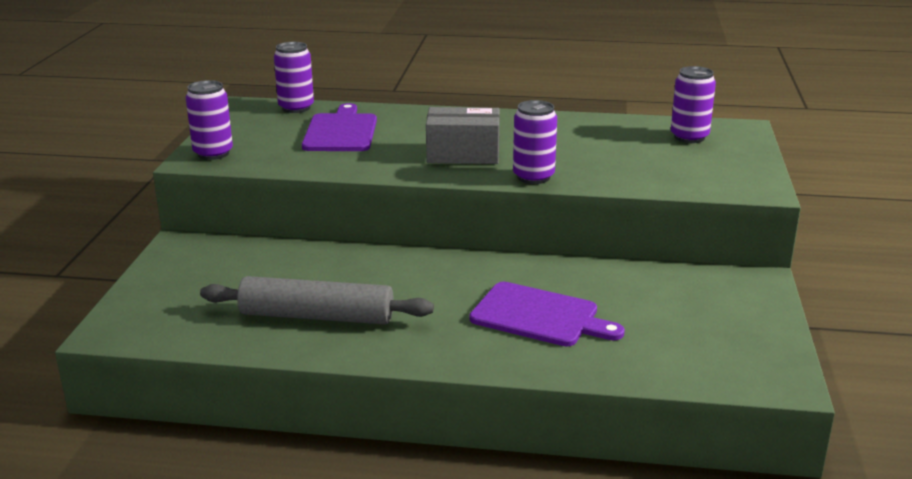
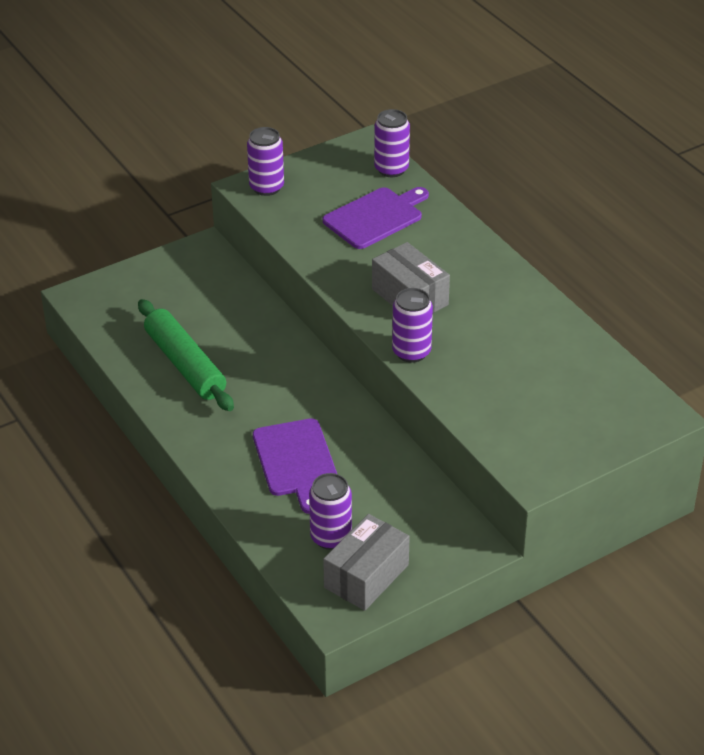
camera: 50 degrees right, 15 degrees up
(317, 316) = (185, 365): grey rolling pin -> green rolling pin
(689, 137) = (599, 395): purple can -> purple can (331, 537)
(742, 344) = (366, 576): none -> grey box

